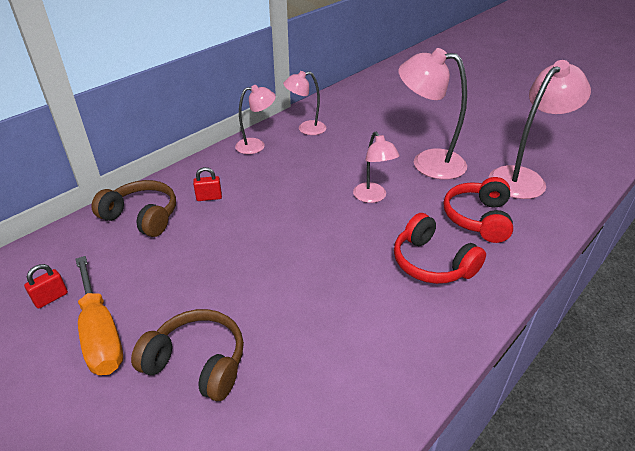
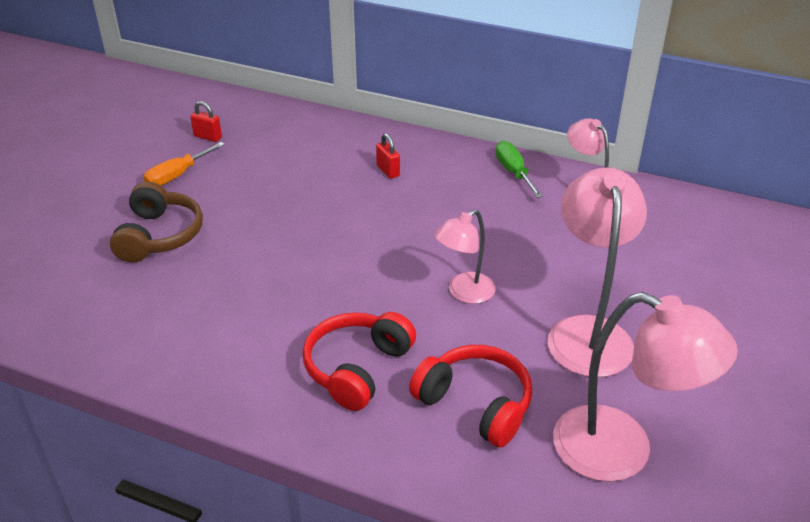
camera: 70 degrees right, 0 degrees up
(100, 333) = (177, 175): orange screwdriver -> orange screwdriver, size x0.65
(142, 217) = (334, 142): brown headphones -> none
(256, 145) = (514, 172): pink lamp -> green screwdriver
(478, 218) = (475, 404): red headphones -> red headphones turned 45 degrees clockwise

